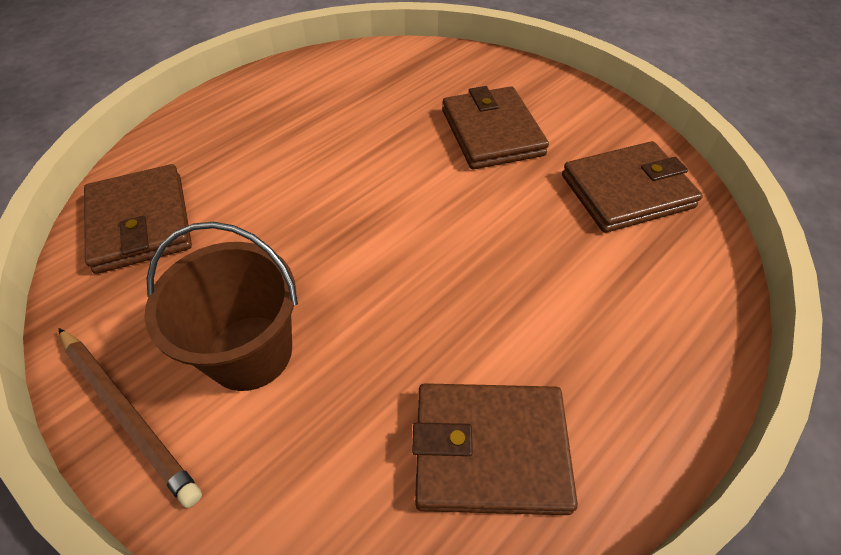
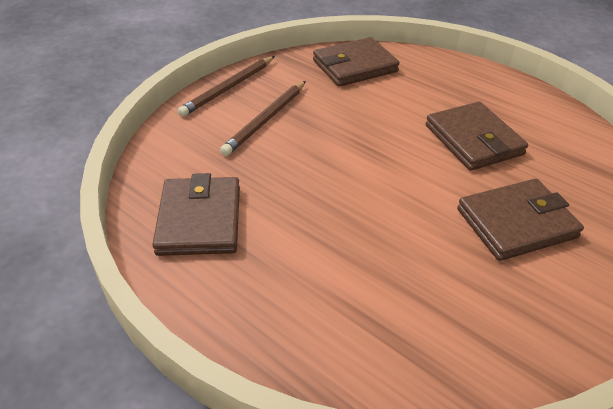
camera: 85 degrees right, 10 degrees down
(250, 352) = (266, 119): brown bucket -> brown pencil
(626, 191) = (468, 324): brown wallet -> brown wallet (473, 140)

